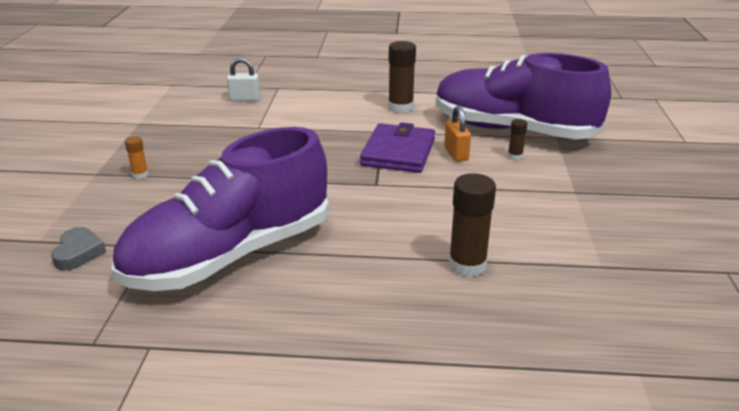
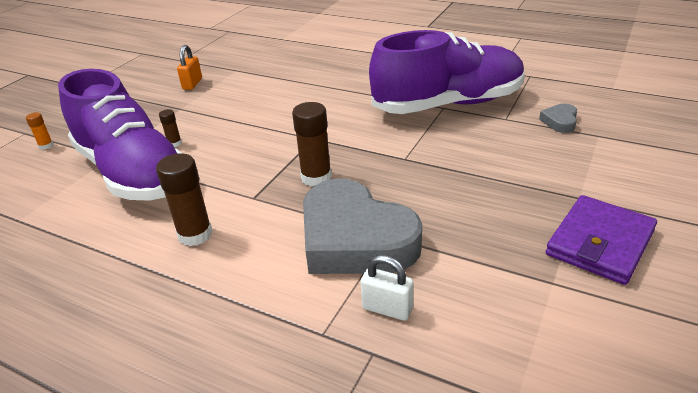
camera: 155 degrees left, 5 degrees up
(140, 175) = (528, 186): orange glue stick -> orange glue stick (46, 146)
(282, 122) = (355, 239): none -> grey heart
(398, 152) = (265, 166): purple wallet -> purple wallet (600, 243)
(456, 154) = (218, 155): orange padlock -> orange padlock (192, 84)
(467, 265) = (306, 80): brown glue stick -> brown glue stick (316, 177)

